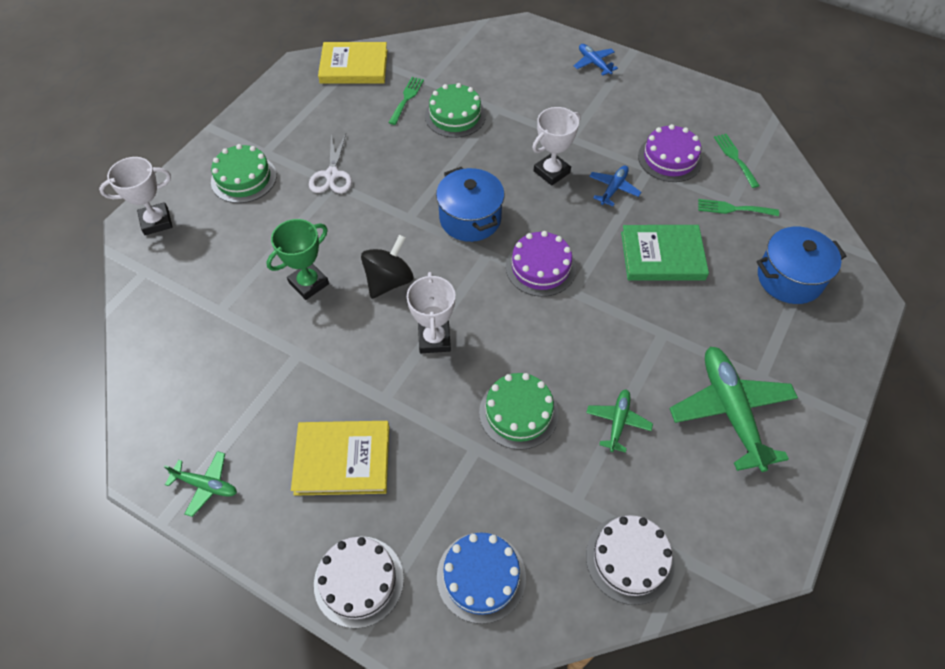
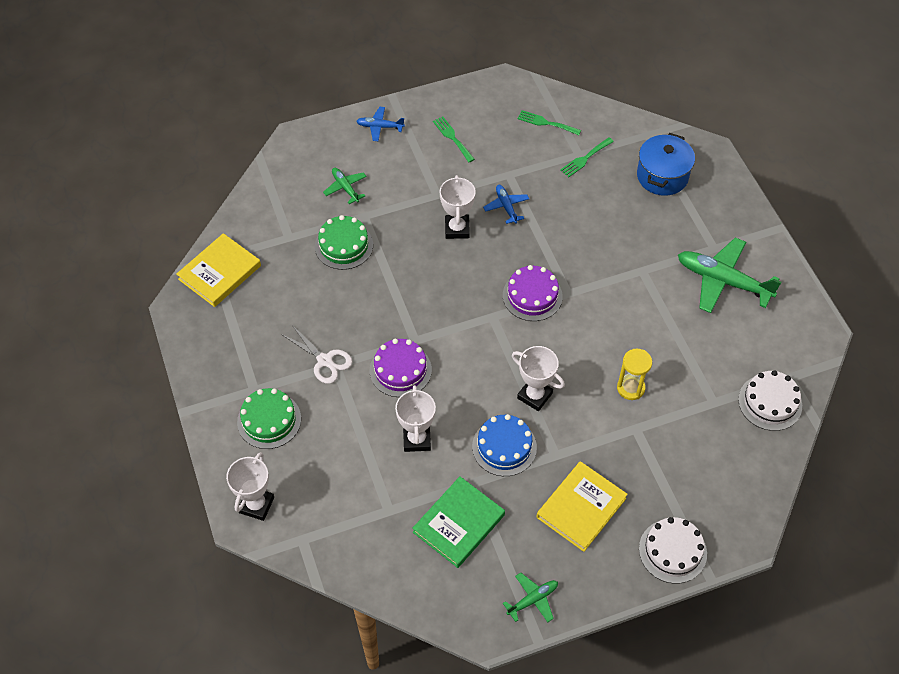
camera: 50 degrees left, 0 degrees up
(309, 283) = (417, 439): green trophy -> white trophy
(389, 281) = (461, 389): black spinning top -> none
(406, 98) = (293, 262): green fork -> green fork (452, 137)
(470, 218) = (452, 305): blue pot -> none
(481, 576) = (721, 484): blue cake -> blue cake (504, 447)
(518, 412) = (630, 388): green cake -> yellow hourglass
(618, 422) = (682, 342): green plane -> green plane (345, 187)
(662, 256) = (585, 224): green book -> green book (458, 523)
(670, 158) = (511, 156): purple cake -> purple cake (400, 370)

